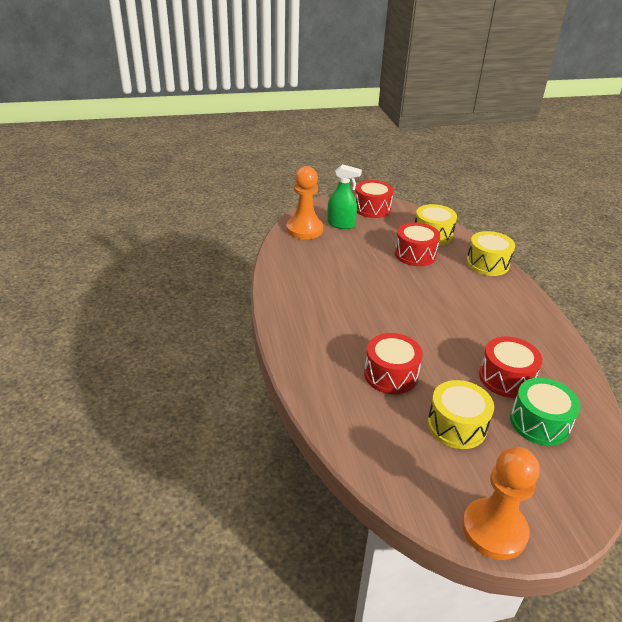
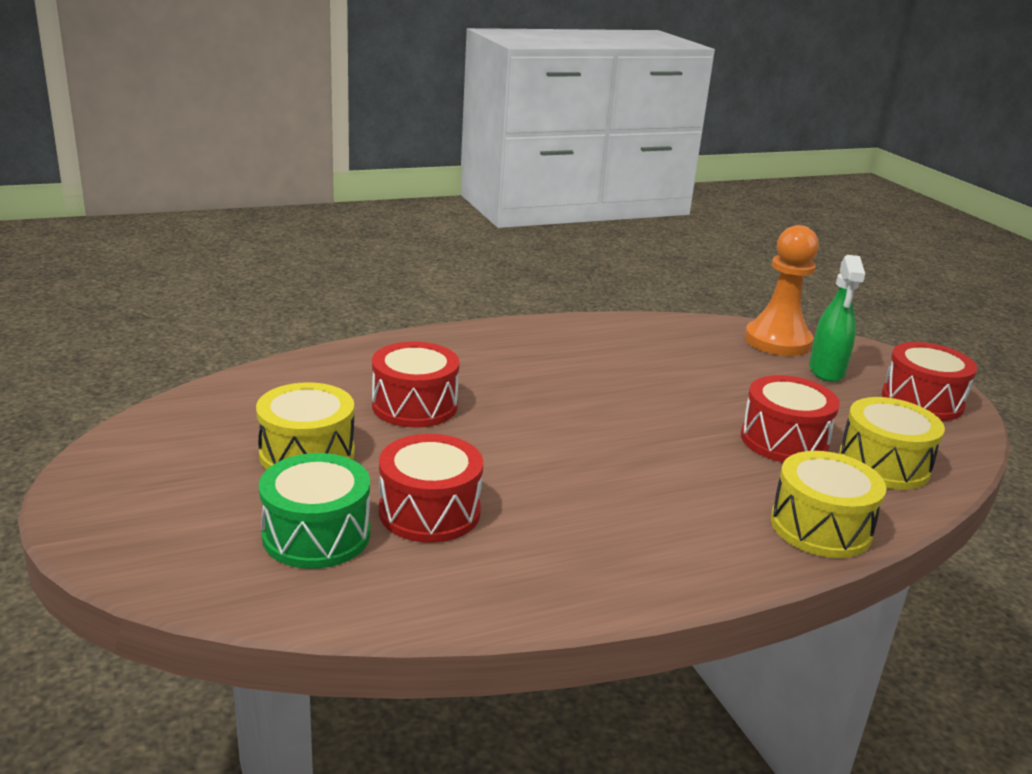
camera: 80 degrees right, 10 degrees down
(494, 530) = (107, 468): orange pawn -> none

